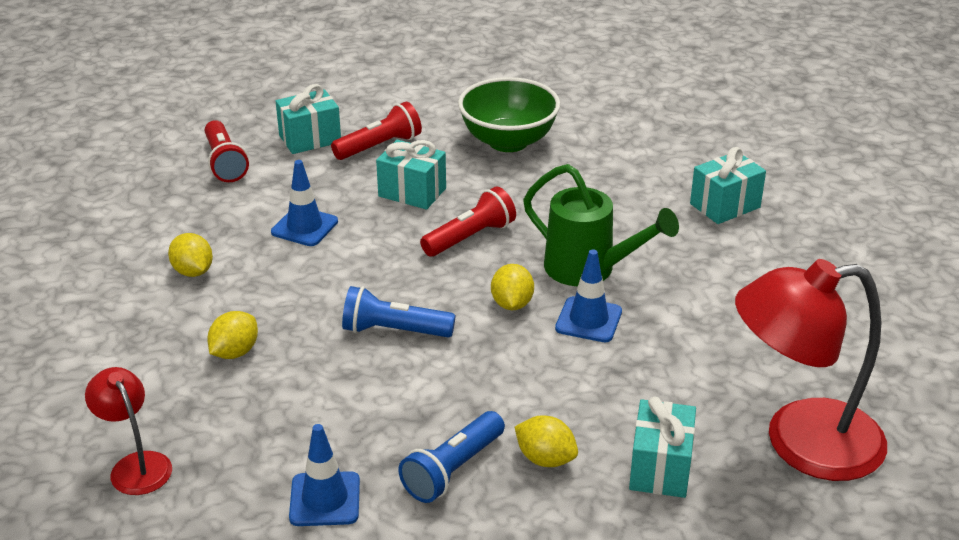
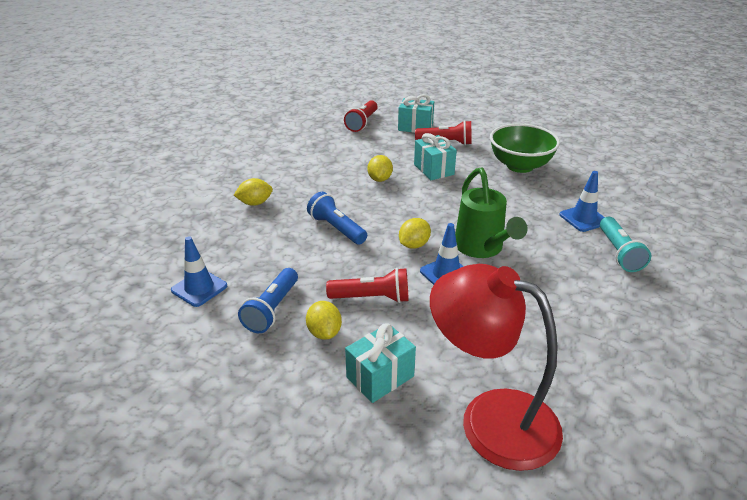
camera: 40 degrees right, 0 degrees up
(136, 465) = (153, 229): red lamp -> none
(193, 271) = (286, 162): yellow lemon -> yellow lemon (380, 179)
(304, 227) = (360, 163): blue traffic cone -> blue traffic cone (583, 218)
(452, 470) = (272, 309): blue flashlight -> blue flashlight turned 60 degrees counterclockwise
(470, 237) = (435, 203): red flashlight -> red flashlight (372, 298)
(725, 206) = (619, 253): turquoise gift -> turquoise flashlight

